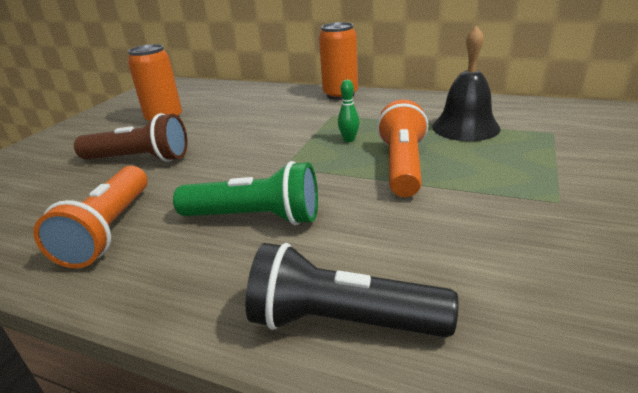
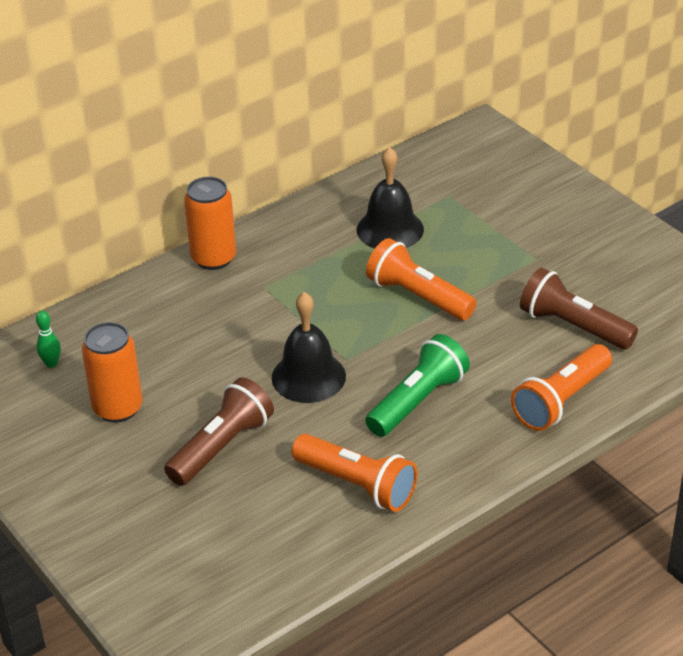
camera: 60 degrees left, 10 degrees up
(246, 160) = (308, 377): none -> black bell
(342, 321) = (561, 401): black flashlight -> orange flashlight
(349, 140) = (337, 302): green bowling pin -> green bowling pin (51, 363)
(494, 272) = (573, 326): none -> brown flashlight

